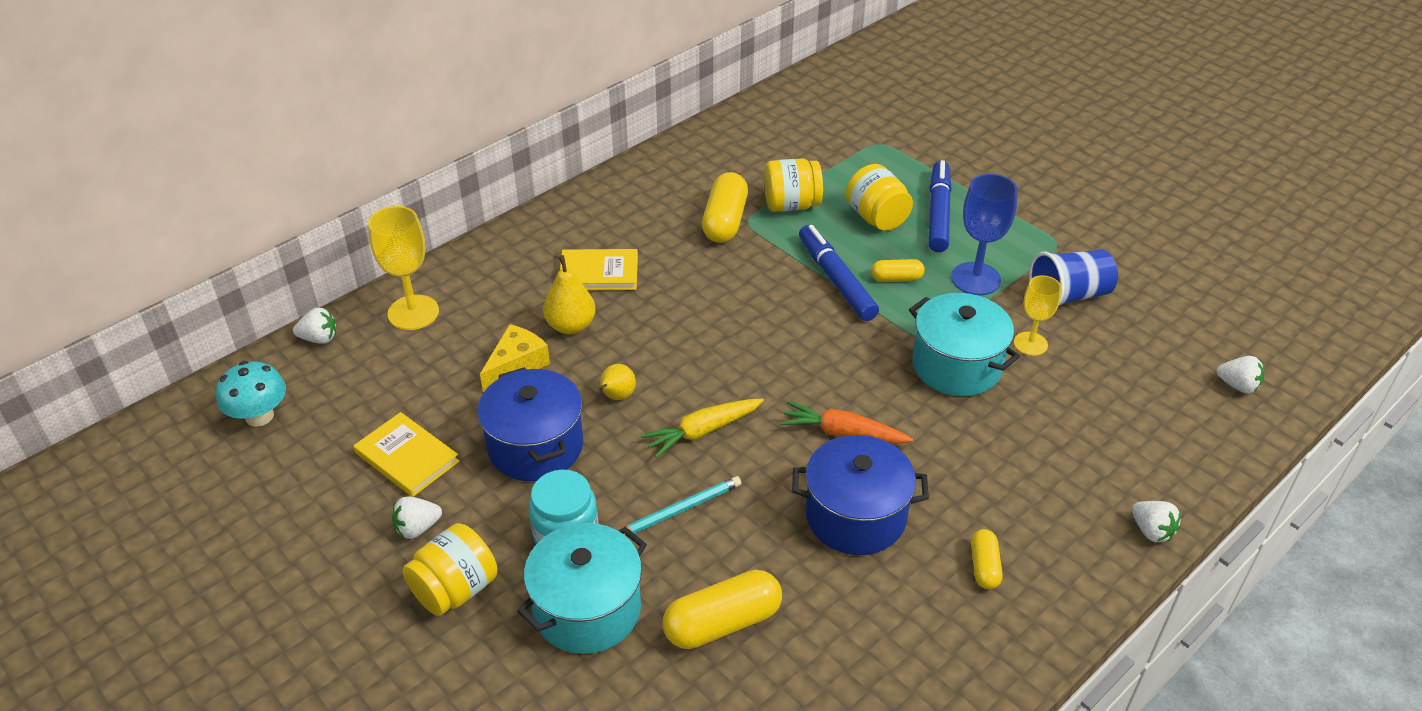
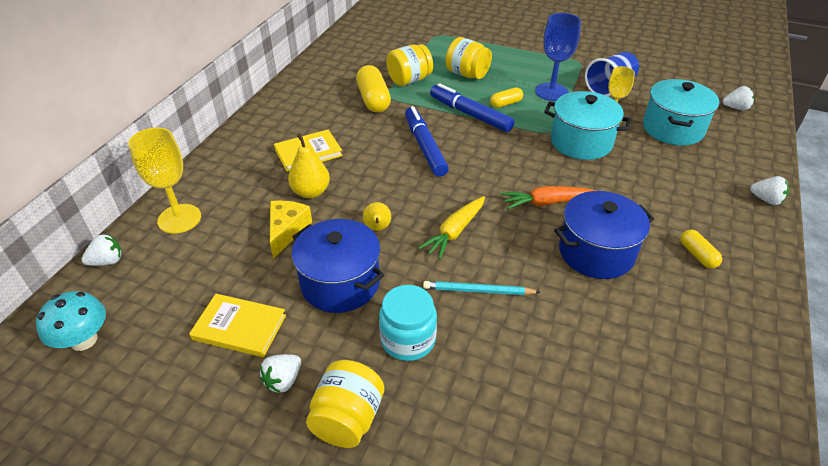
camera: 25 degrees left, 0 degrees up
(587, 609) = (464, 391): turquoise pot -> turquoise pot (672, 129)
(680, 510) = (478, 291): turquoise pencil -> turquoise pencil turned 120 degrees counterclockwise
(722, 623) = (568, 360): yellow capsule -> none
(938, 213) = (501, 63): blue marker -> blue marker (425, 147)

